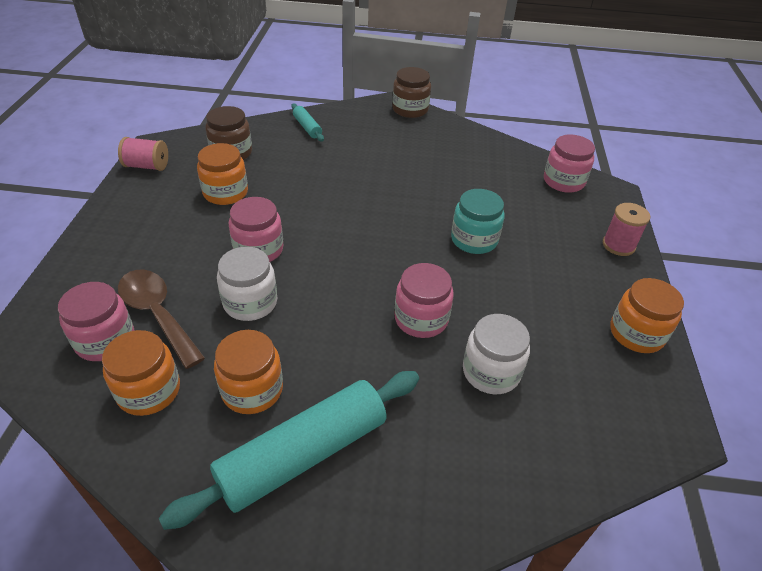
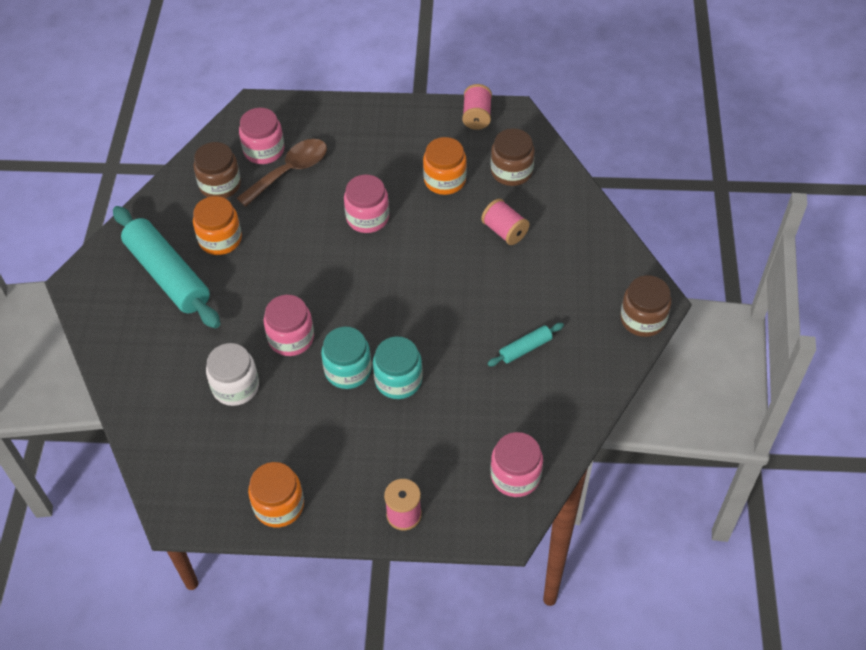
camera: 90 degrees right, 10 degrees up
(149, 391) = (220, 185): orange jar -> brown jar
(250, 302) = (304, 223): white jar -> none
(304, 163) = (504, 231): none -> pink spool
(307, 127) = (575, 225): turquoise rolling pin -> turquoise rolling pin (525, 348)
(463, 274) = (348, 370): none -> turquoise jar

